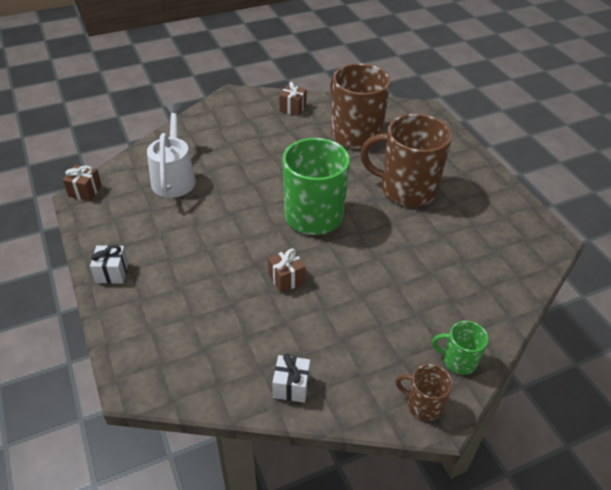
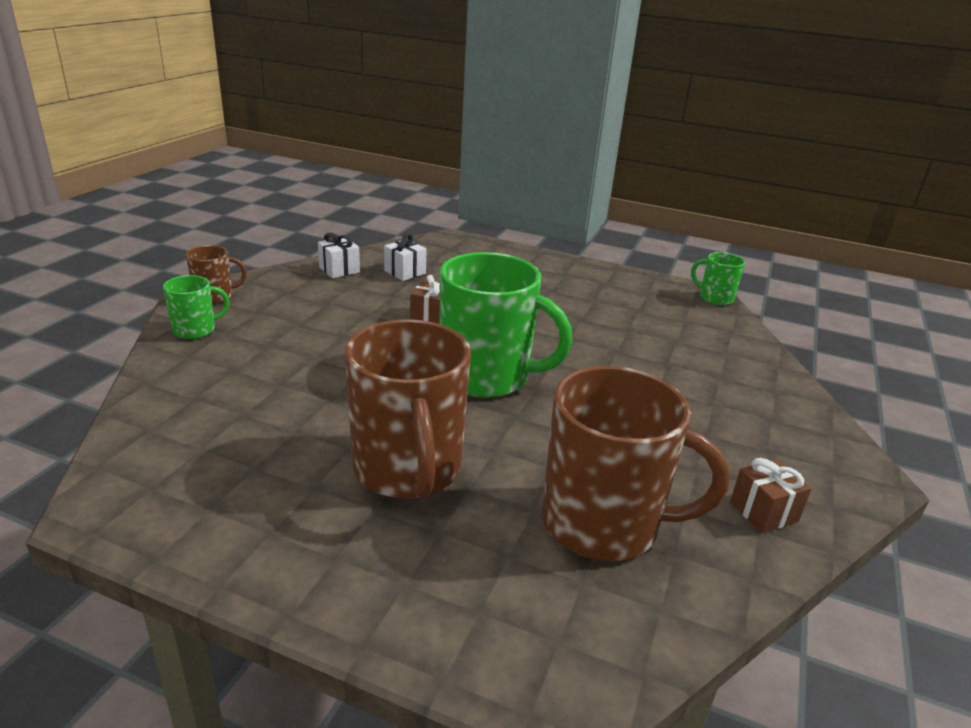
camera: 135 degrees right, 15 degrees down
(85, 191) = (715, 298): brown gift -> green mug
(112, 272) = (573, 268): white gift -> white gift (405, 272)
(174, 177) = (681, 341): white watering can -> none
(406, 189) = (408, 469): brown mug -> brown mug turned 105 degrees clockwise

